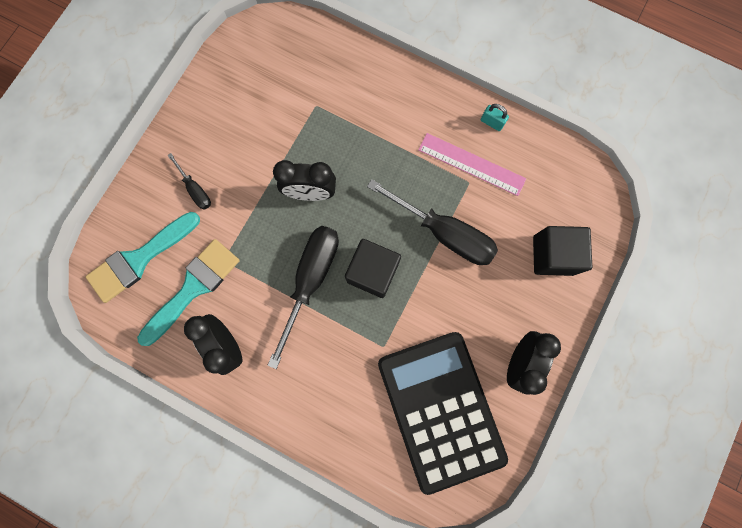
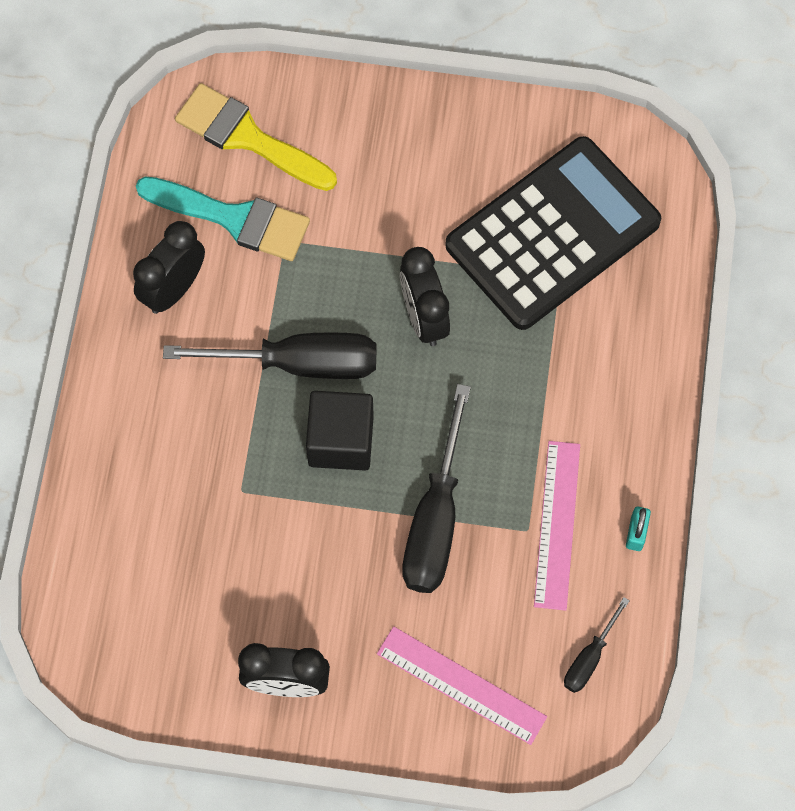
camera: 70 degrees right, 10 degrees down
(139, 259) = (247, 137): turquoise brush -> yellow brush
(195, 190) = (370, 168): black screwdriver -> black screwdriver (589, 658)
(440, 409) = (181, 596): black calculator -> black calculator (552, 234)
(553, 255) = (461, 685): black cube -> pink ruler

